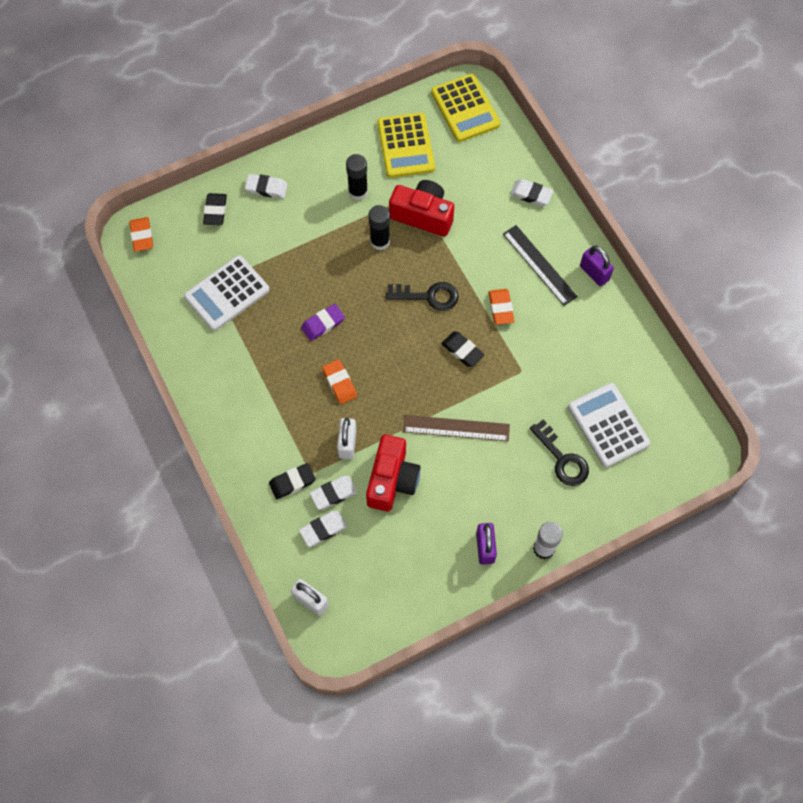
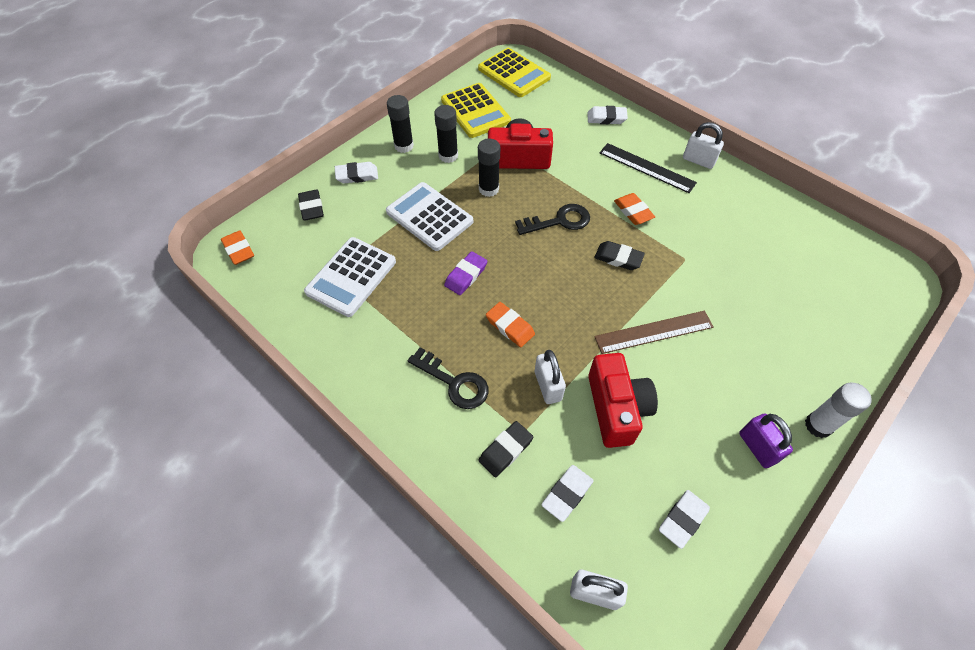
camera: 20 degrees left, 10 degrees down
(321, 167) = (404, 146): none -> black glue stick
(333, 493) = (559, 447): white eraser -> white eraser (682, 519)
(562, 459) = (776, 327): black key -> black key (454, 382)
(594, 273) = (698, 160): purple padlock -> white padlock
(608, 425) = (797, 281): white calculator -> white calculator (429, 217)

